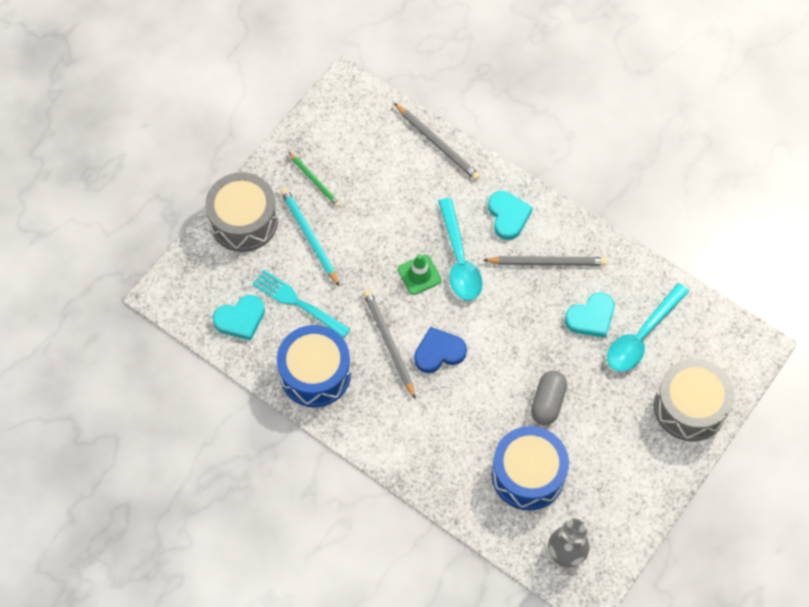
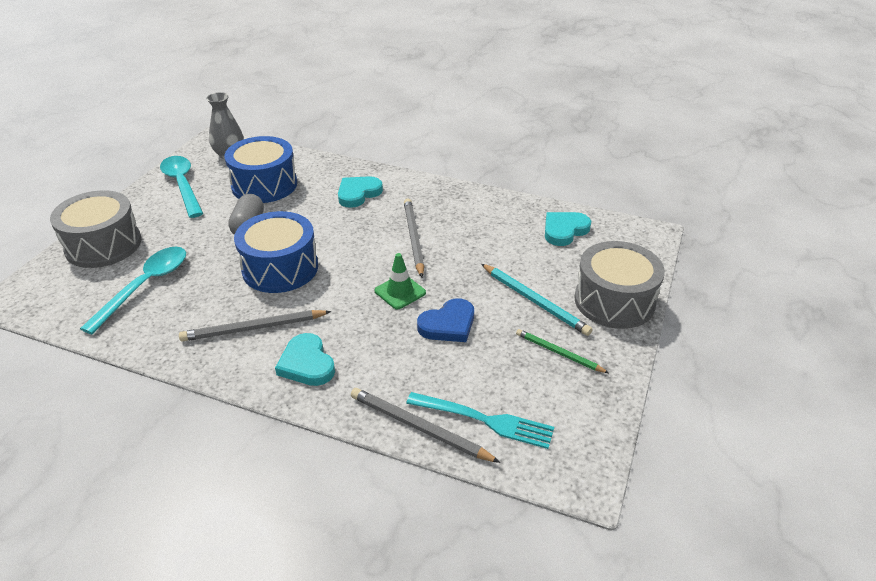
camera: 165 degrees right, 25 degrees down
(298, 303) = (516, 250): turquoise fork -> turquoise fork (484, 420)
(315, 373) = (474, 209): blue drum -> blue drum (280, 268)
(389, 343) = (413, 238): grey pencil -> grey pencil turned 150 degrees counterclockwise
(439, 352) = (362, 240): blue heart -> blue heart (448, 324)
(459, 259) = (359, 312): turquoise spoon -> turquoise spoon (182, 185)
(591, 317) = (202, 291): turquoise heart -> turquoise heart (358, 193)

